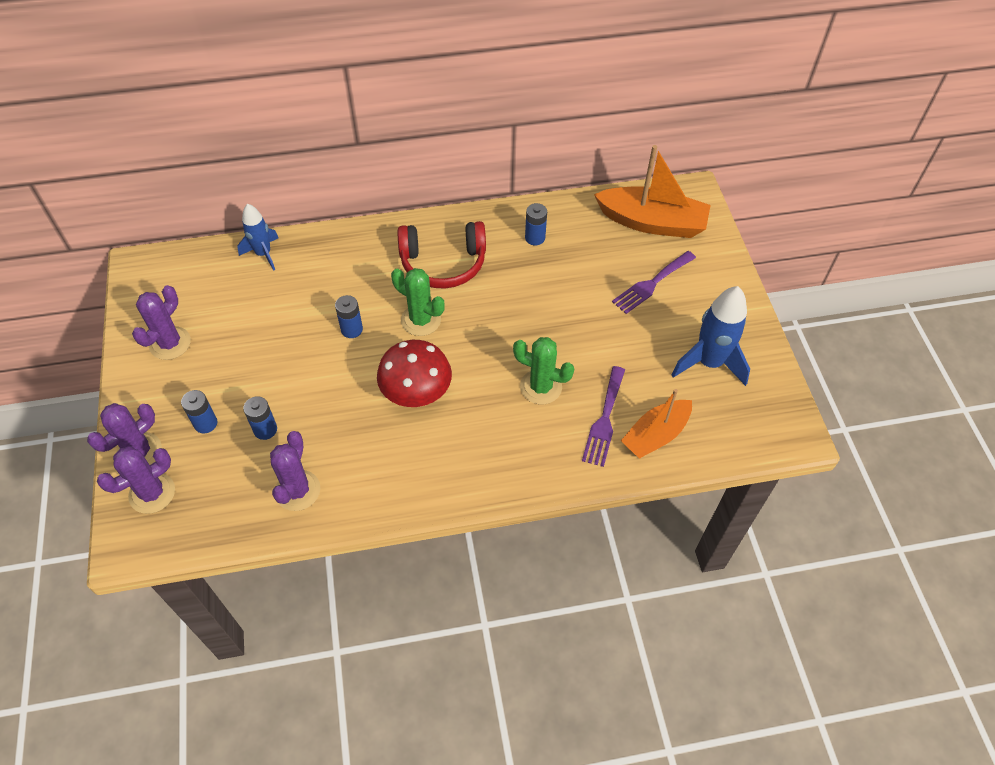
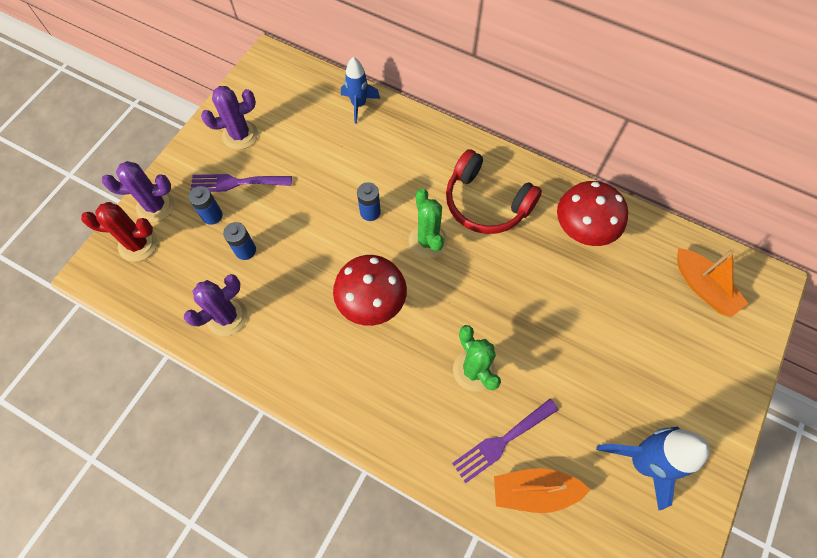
camera: 40 degrees right, 10 degrees up
(152, 493) = (138, 244): purple cactus -> red cactus
(535, 238) = (582, 231): blue battery -> red mushroom
(651, 284) = (652, 346): purple fork -> purple fork (236, 183)
(652, 222) = (703, 287): orange boat -> orange boat, size x0.66

